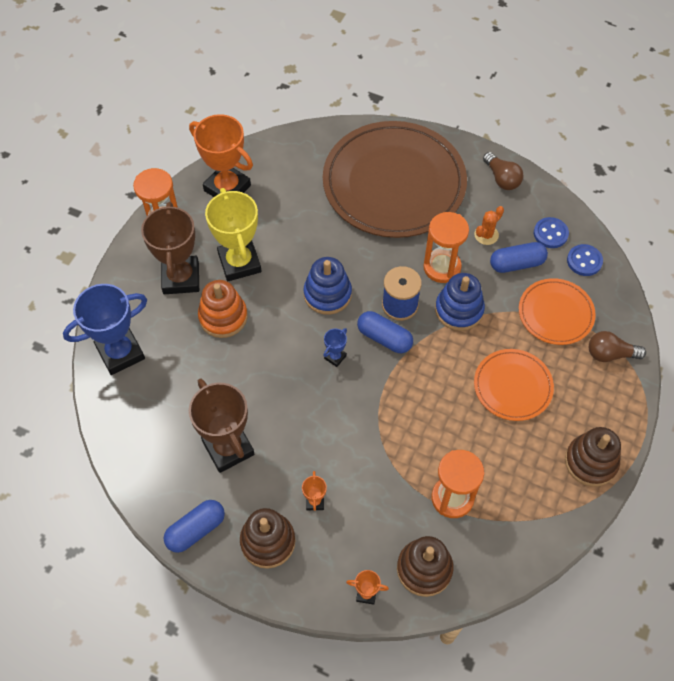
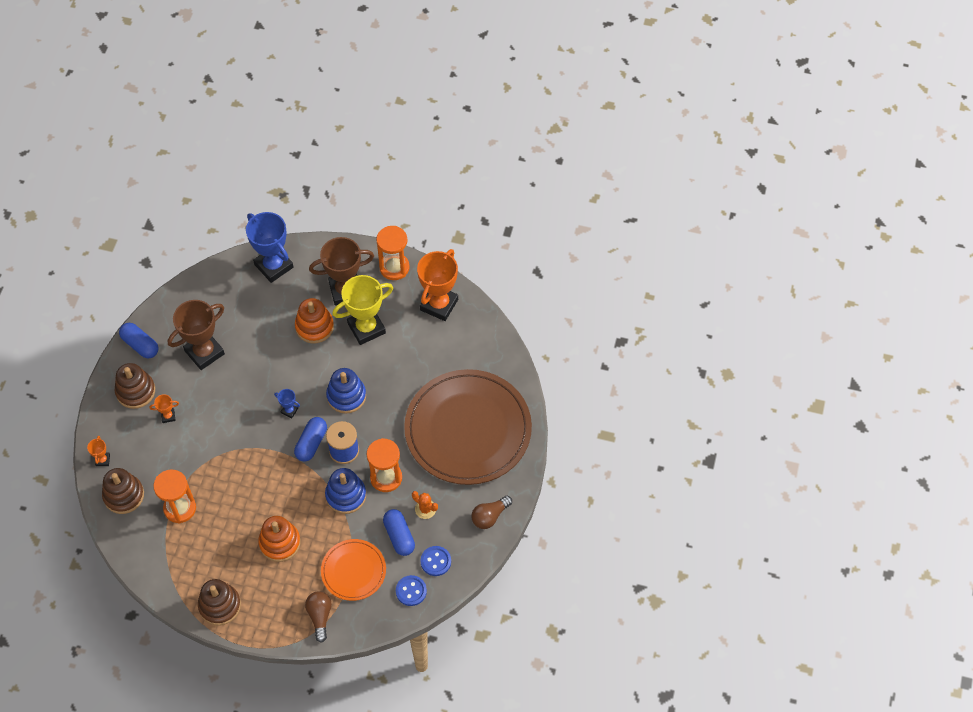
camera: 80 degrees right, 0 degrees up
(512, 386) = (280, 543): orange plate -> orange stacking toy

